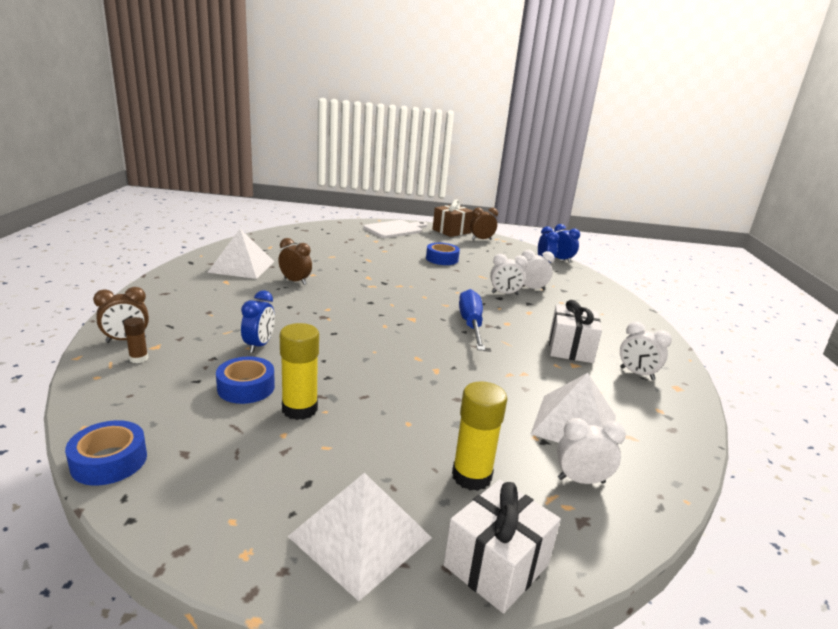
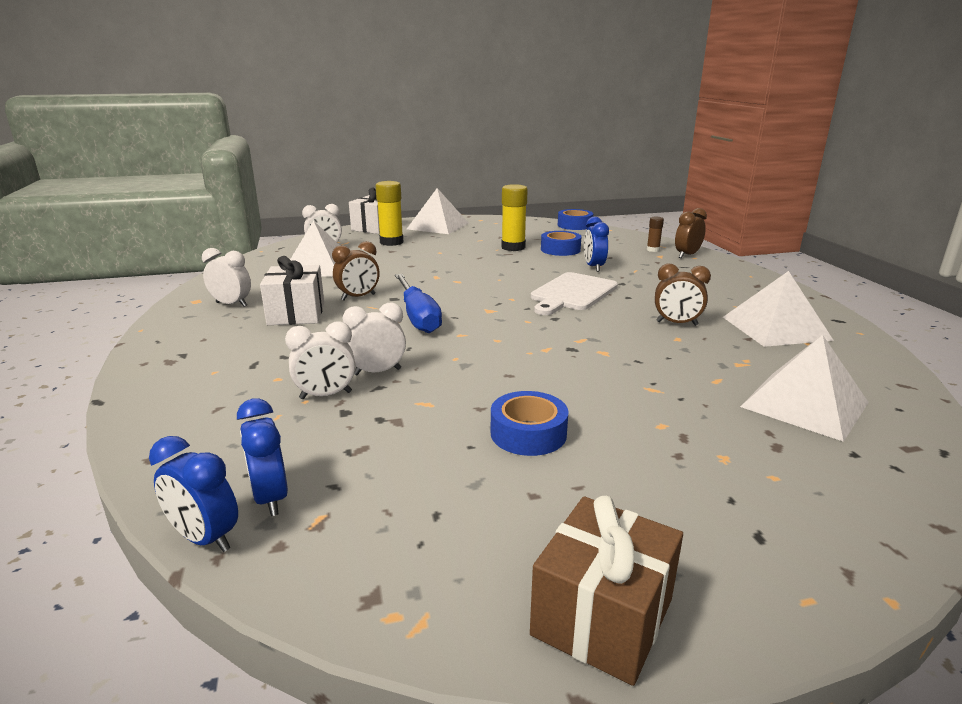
camera: 165 degrees right, 0 degrees up
(313, 243) = (804, 404): none -> white pyramid
(395, 229) = (762, 543): white cutting board -> white cutting board (572, 293)
(481, 239) = (472, 586): brown clock -> brown clock (358, 297)

